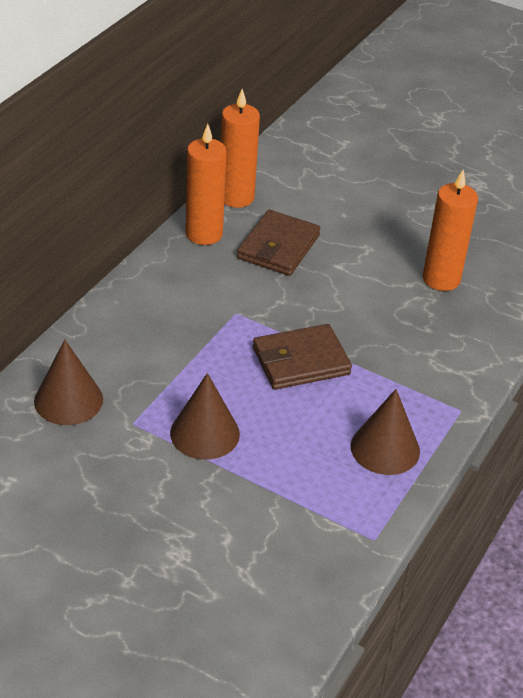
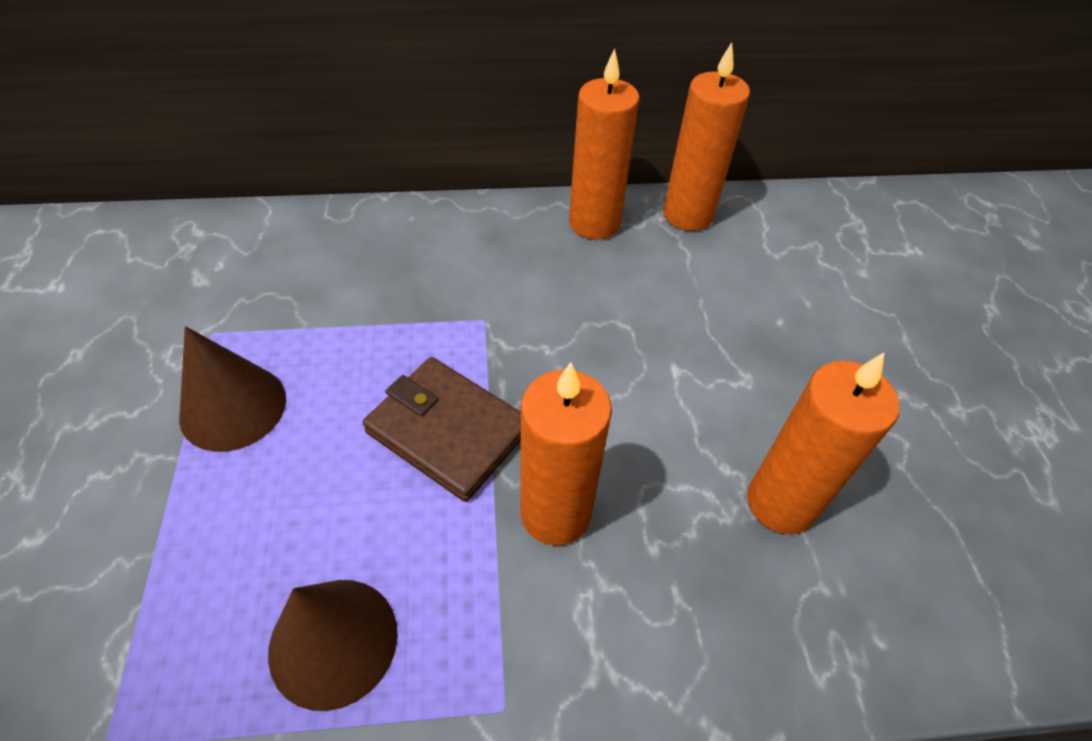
camera: 55 degrees right, 10 degrees up
(68, 400) = (216, 264): brown cone -> none
(278, 247) = (644, 294): brown wallet -> none
(382, 349) = (555, 513): none -> orange candle

